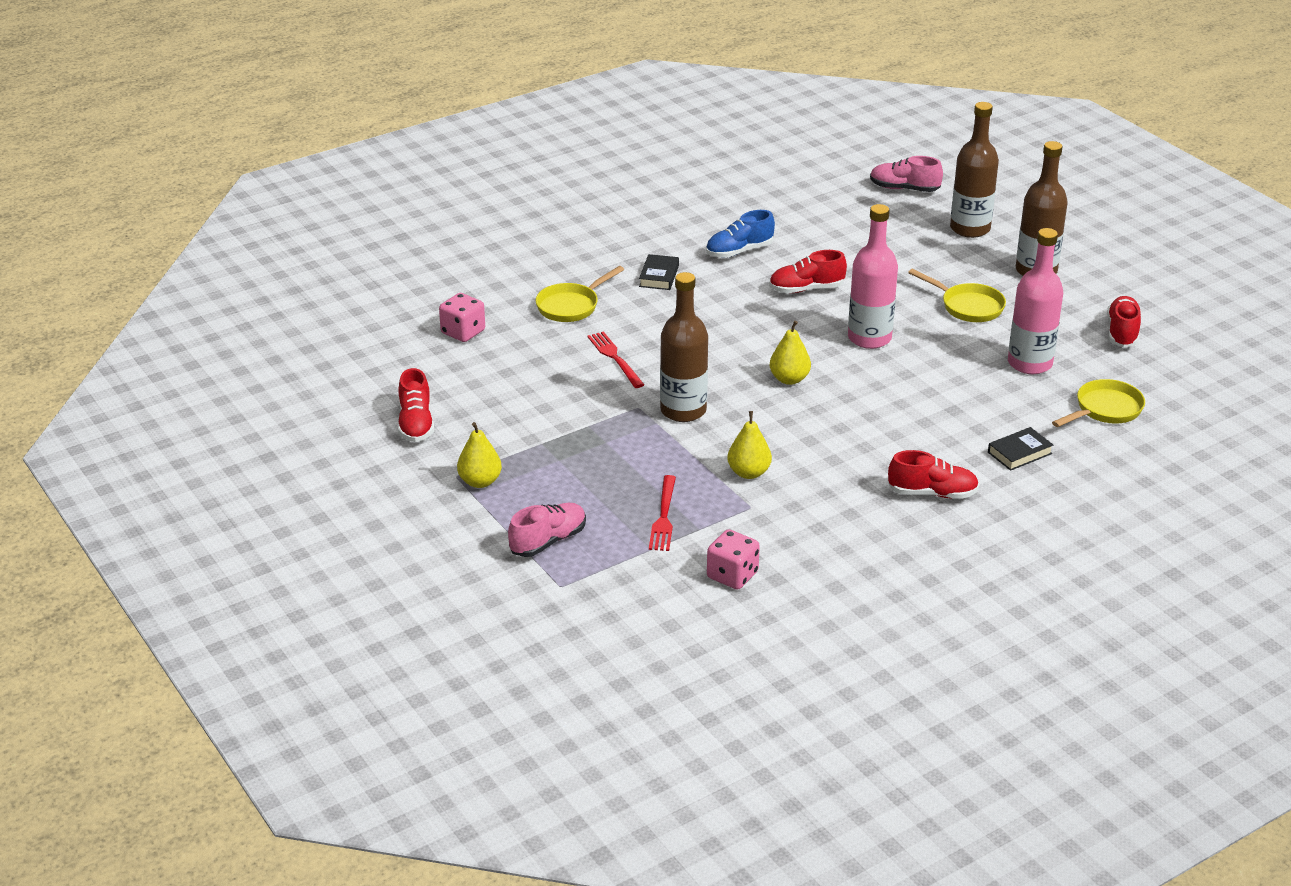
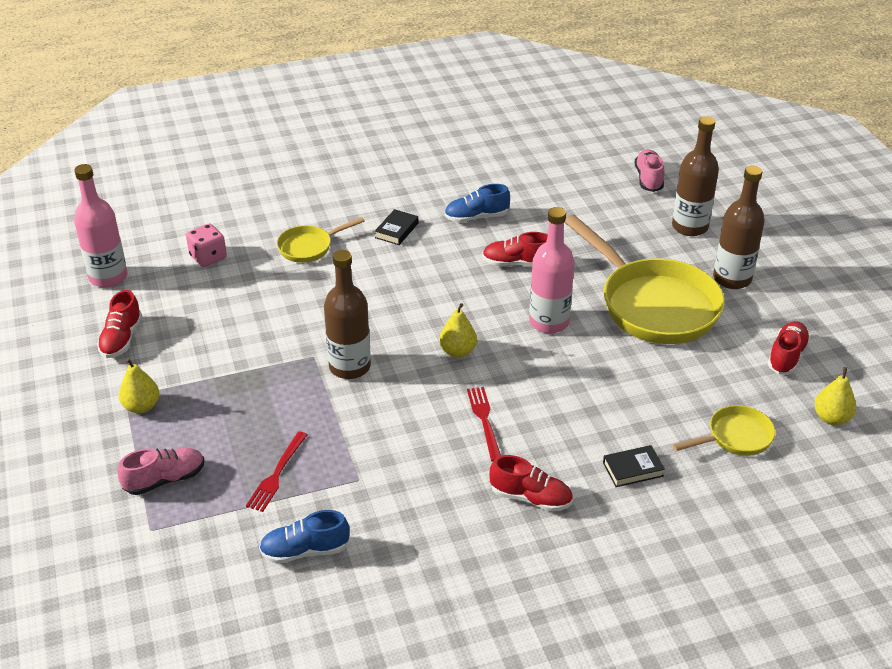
camera: 15 degrees right, 5 degrees up
(615, 358) = (319, 304): red fork -> red fork (484, 420)
(732, 575) = (305, 551): pink dice -> blue shoe
(749, 473) = (374, 442): yellow pear -> yellow pear (831, 418)
(904, 189) = (648, 179): pink shoe -> pink shoe turned 60 degrees clockwise
(968, 306) = (653, 305): yellow pan -> yellow pan, size x2.07
(1029, 363) = (684, 374): pink bottle -> pink bottle (108, 277)

